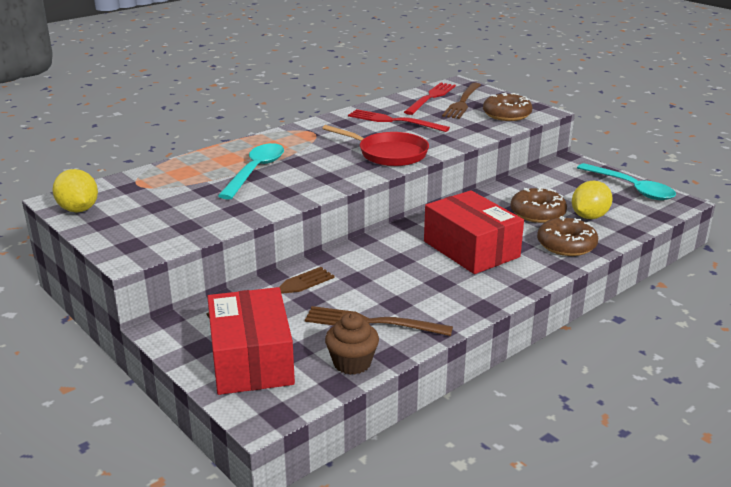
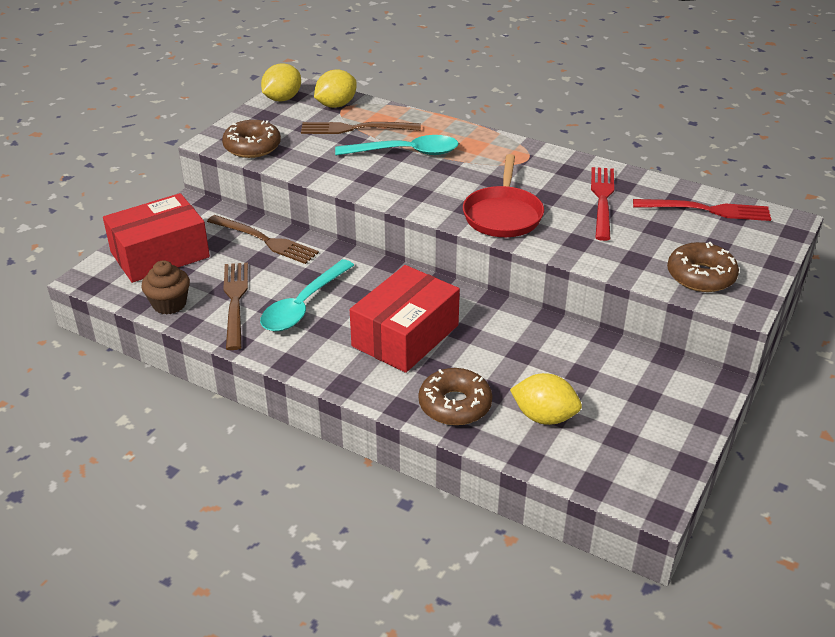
camera: 70 degrees right, 10 degrees up
(128, 186) = (336, 105): none -> yellow lemon
(462, 102) = (712, 236): brown fork -> brown fork (354, 129)
(537, 213) = (525, 372): brown donut -> brown donut (252, 147)
(631, 188) = (663, 449): turquoise spoon -> turquoise spoon (303, 305)

